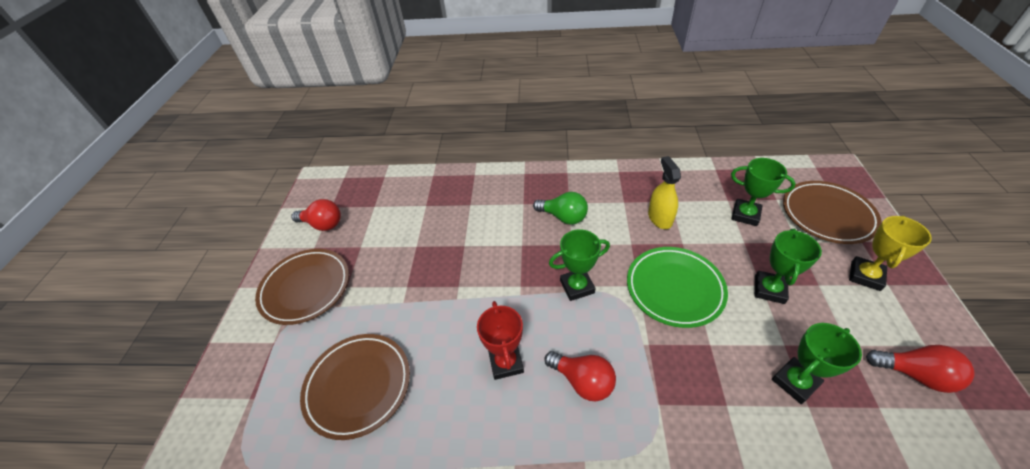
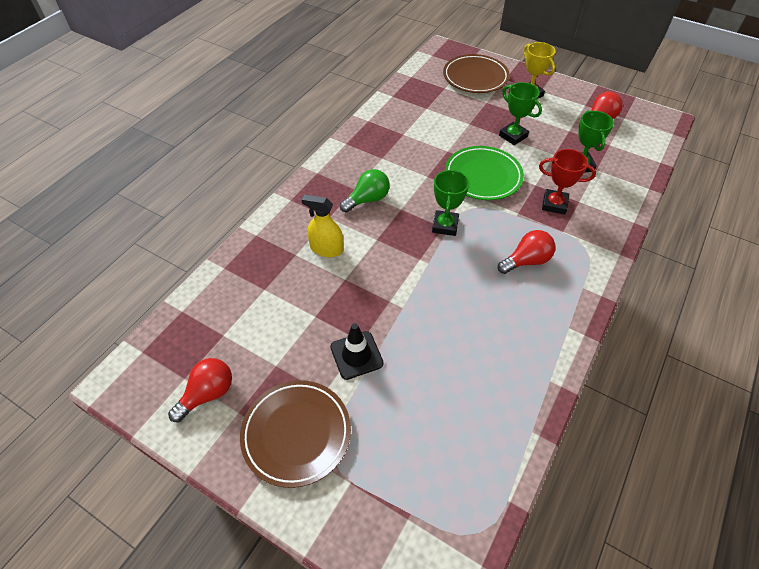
camera: 65 degrees left, 5 degrees up
(358, 386) = (449, 413): brown plate -> none
(390, 290) = (356, 355): none -> black traffic cone
(506, 362) = (486, 298): red trophy -> red trophy (554, 204)
(660, 218) = (415, 148): yellow spray bottle -> yellow spray bottle (326, 249)
(745, 215) = (446, 109): green trophy -> none

